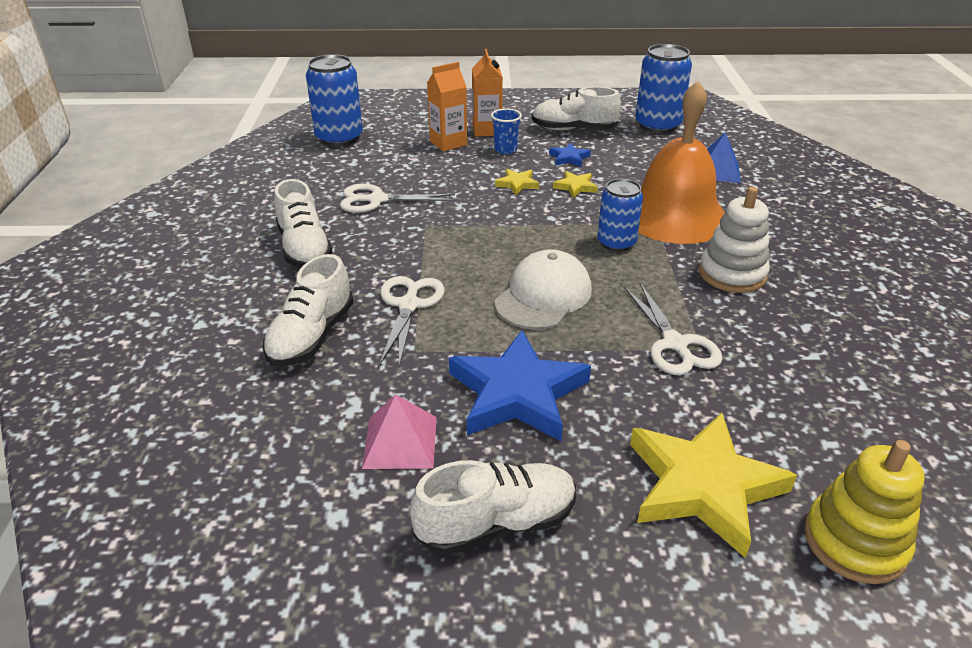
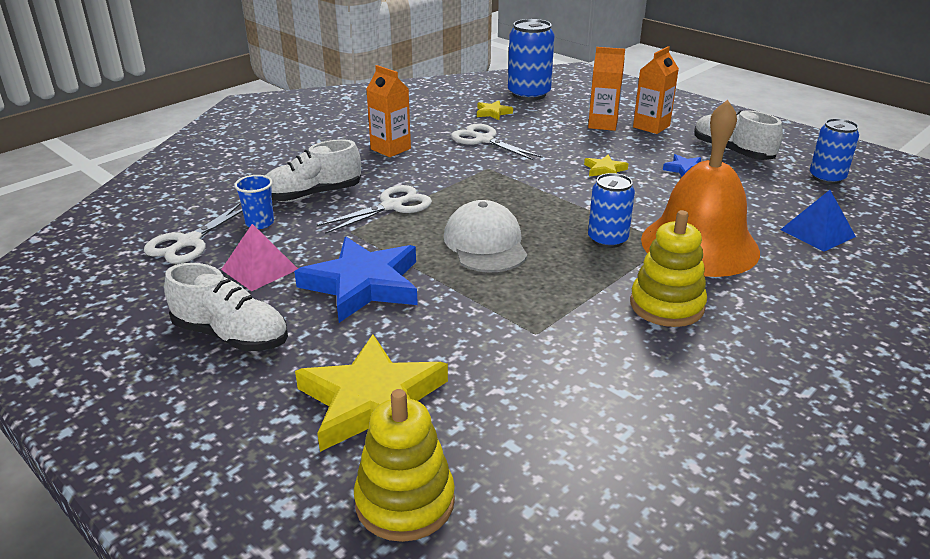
camera: 45 degrees right, 5 degrees down
(304, 249) = (390, 149): white shoe -> orange carton
(505, 150) = (641, 144): blue cup -> blue cup (260, 223)
(543, 296) = (485, 244): white cap -> white cap turned 90 degrees counterclockwise
(575, 187) = (650, 190): yellow star -> yellow star (493, 113)
(657, 125) = (827, 178): blue can -> blue can, size x0.66
(675, 344) = (521, 320): white scissors -> white scissors (189, 242)
(732, 274) = (666, 305): white stacking toy -> yellow stacking toy

